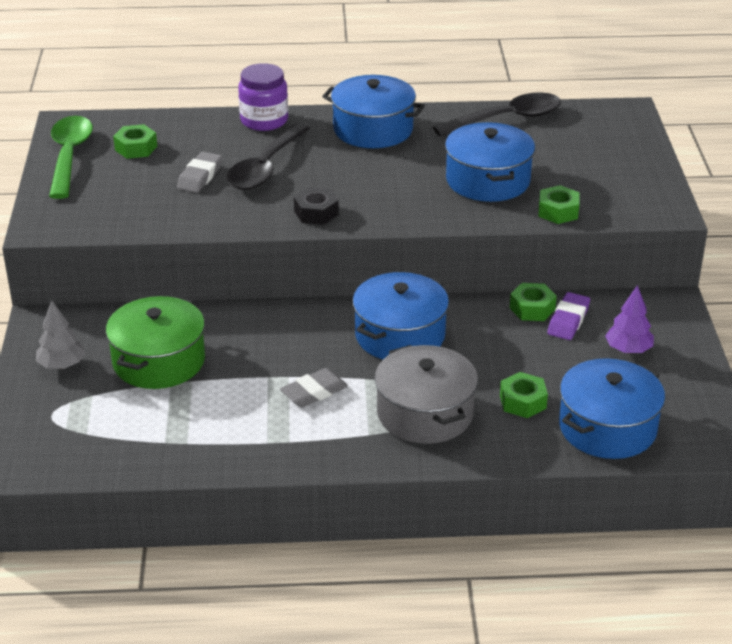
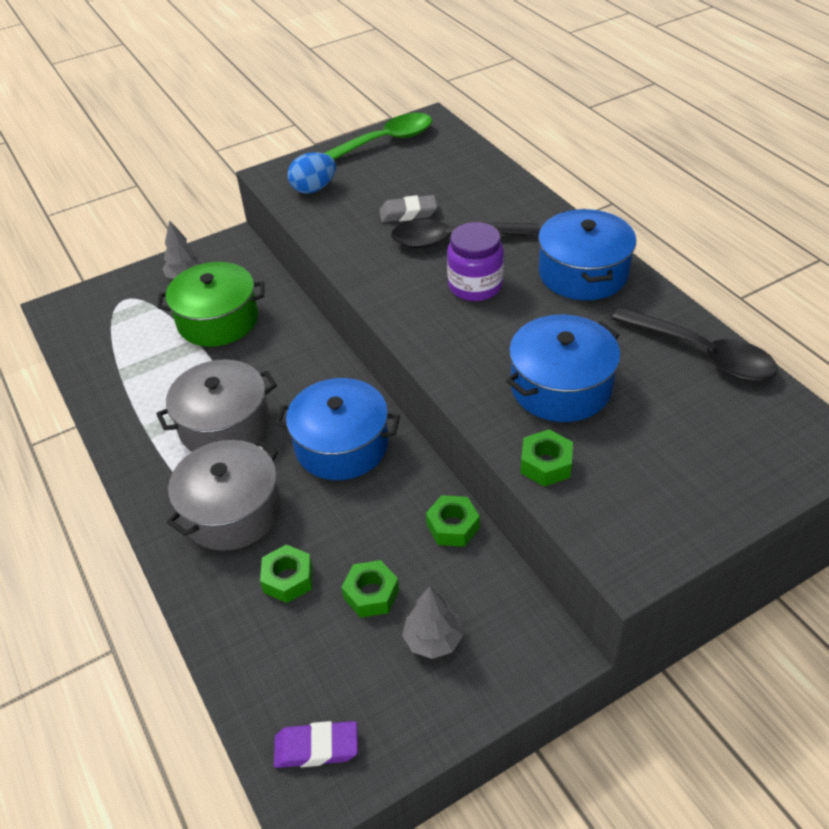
camera: 65 degrees right, 10 degrees up
(96, 212) = (314, 188): none -> blue egg
(136, 148) = (423, 165): green nut -> green nut (371, 594)
(264, 120) = (532, 207): purple jar -> purple jar (475, 286)
(314, 392) = (224, 425): grey eraser -> grey pot
(316, 213) = (403, 298): black nut -> none
(568, 320) = (452, 565): purple eraser -> purple eraser (316, 747)
(607, 427) = (281, 669): blue pot -> none
(628, 350) = (433, 639): purple tree -> grey tree

